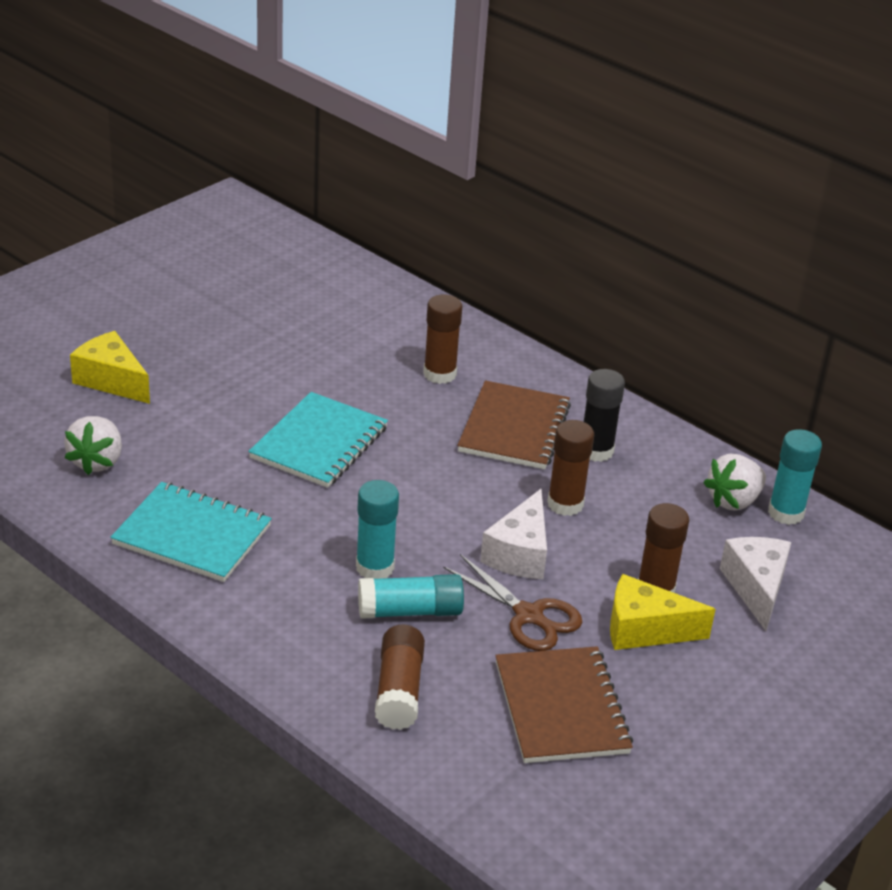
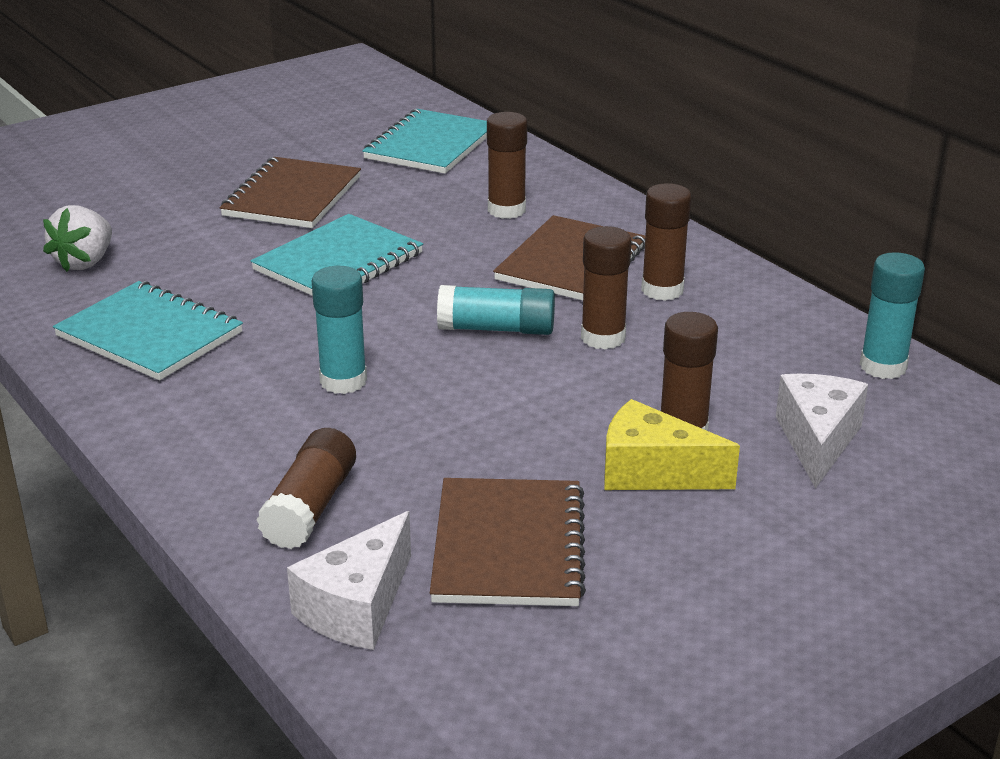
camera: 15 degrees right, 5 degrees down
(111, 381) = (142, 195): yellow cheese -> none
(248, 372) = (292, 196): none -> brown notebook
(345, 303) = (430, 145): none -> turquoise notebook
(410, 611) = (364, 427): turquoise glue stick -> turquoise glue stick (496, 329)
(520, 553) = (525, 381): white cheese -> white cheese (357, 607)
(529, 616) = (509, 445): brown scissors -> none
(596, 451) = (662, 290): black glue stick -> brown glue stick
(733, 501) = (818, 350): white strawberry -> none

